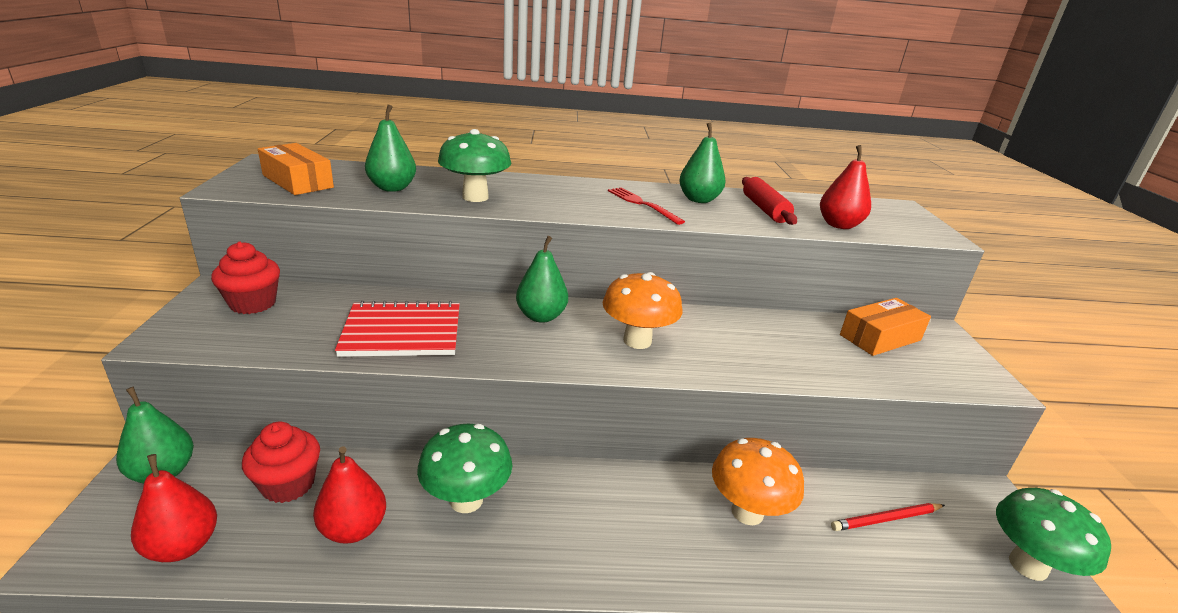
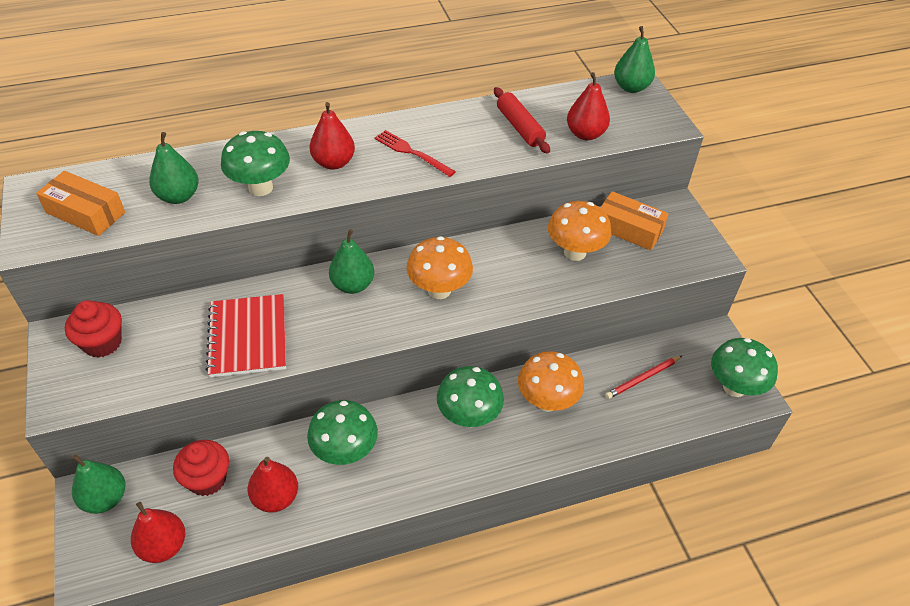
camera: 15 degrees left, 20 degrees up
(402, 332) = (248, 337): red notebook -> red notebook turned 75 degrees counterclockwise
(558, 196) = (333, 163): none -> red pear
(638, 502) = (469, 417): none -> green mushroom
(698, 200) = (459, 129): green pear -> green pear (631, 87)
(810, 343) = (575, 252): none -> orange mushroom
(880, 337) = (628, 229): orange box -> orange box turned 75 degrees clockwise

